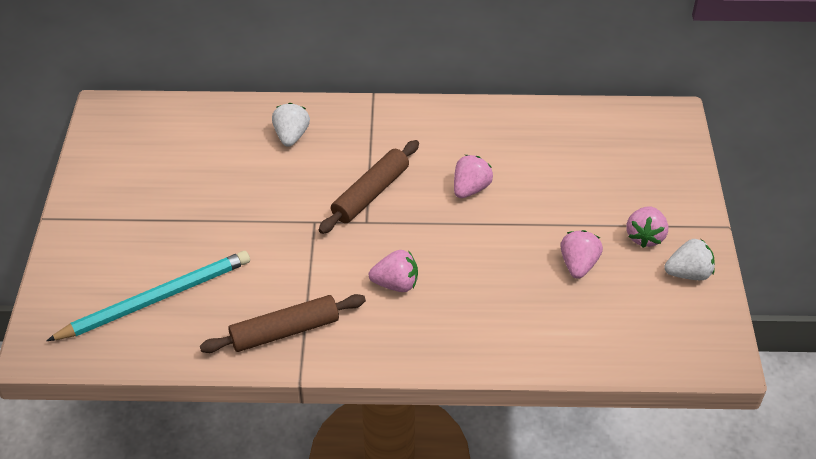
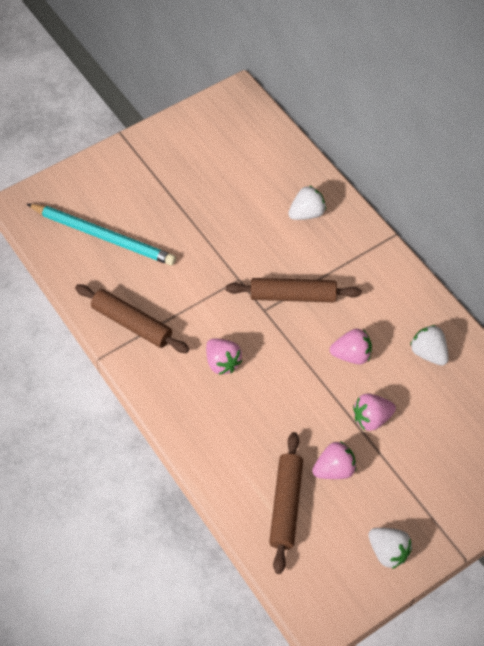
camera: 55 degrees right, 10 degrees up
(513, 139) = (428, 353): none -> white strawberry
(588, 320) = (285, 505): none -> brown rolling pin
(645, 236) = (401, 501): pink strawberry -> pink strawberry (371, 418)

